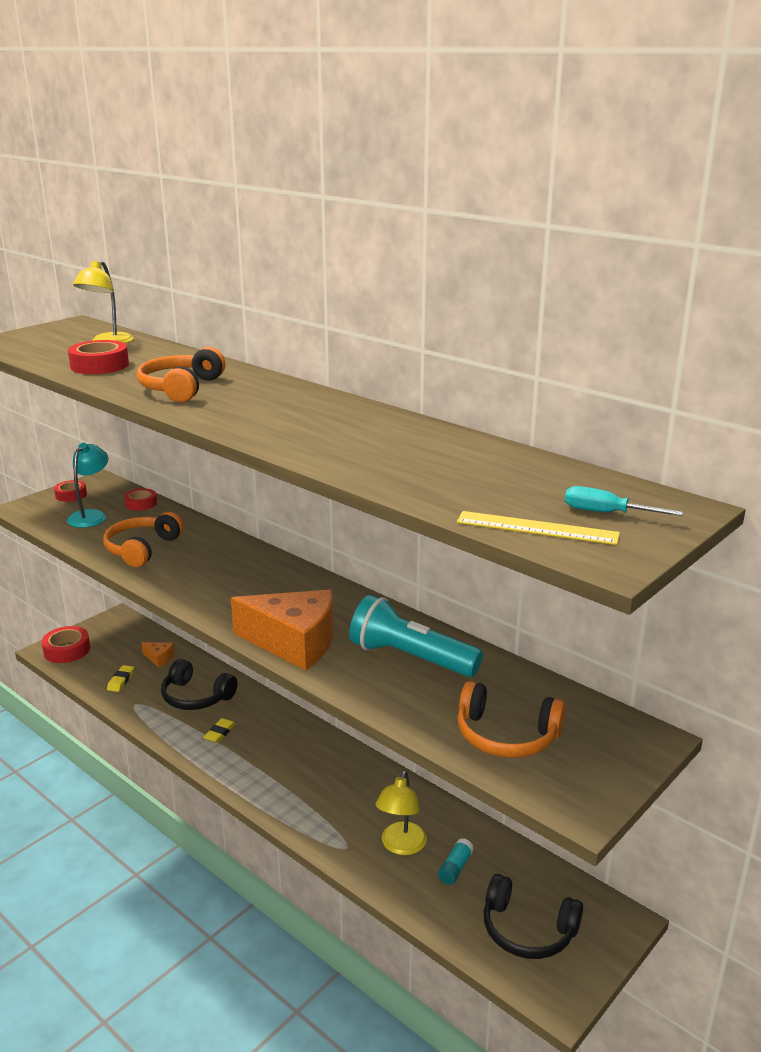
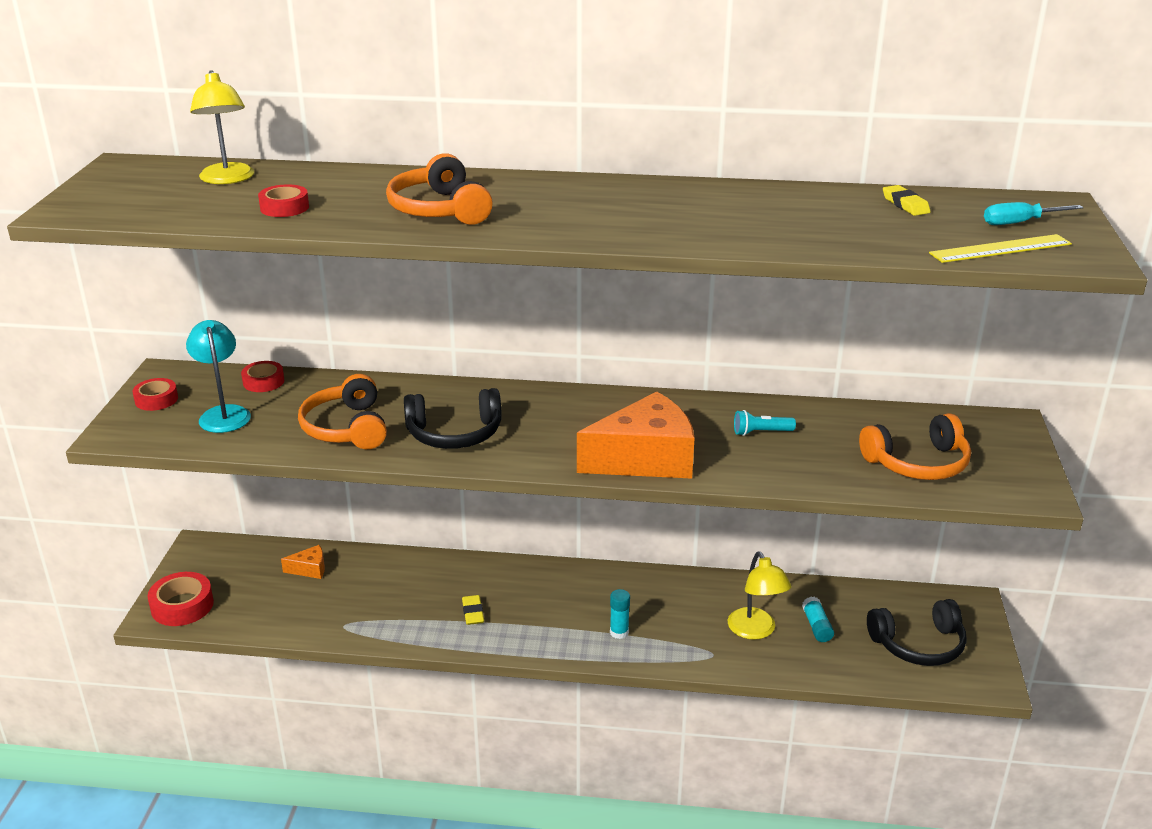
camera: 35 degrees left, 5 degrees up
(99, 365) = (284, 207): red tape -> red tape, size x0.65
(121, 681) = (295, 610): yellow eraser -> yellow eraser (905, 204)
(196, 697) = (402, 590): black headphones -> black headphones (454, 434)
(298, 795) = (619, 632): none -> turquoise glue stick
(410, 658) = (761, 432): turquoise flashlight -> turquoise flashlight, size x0.44

